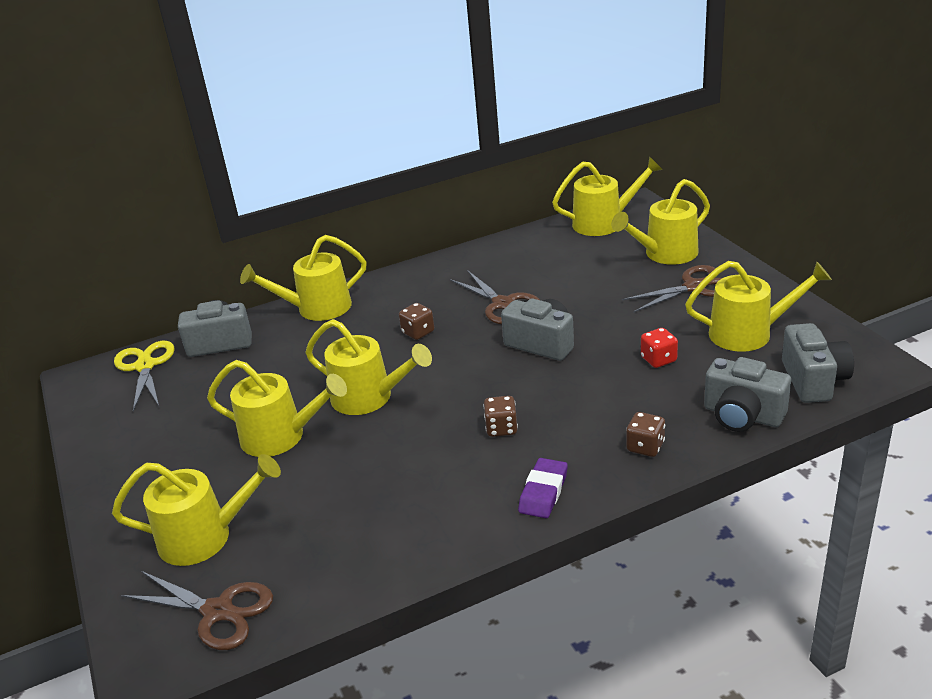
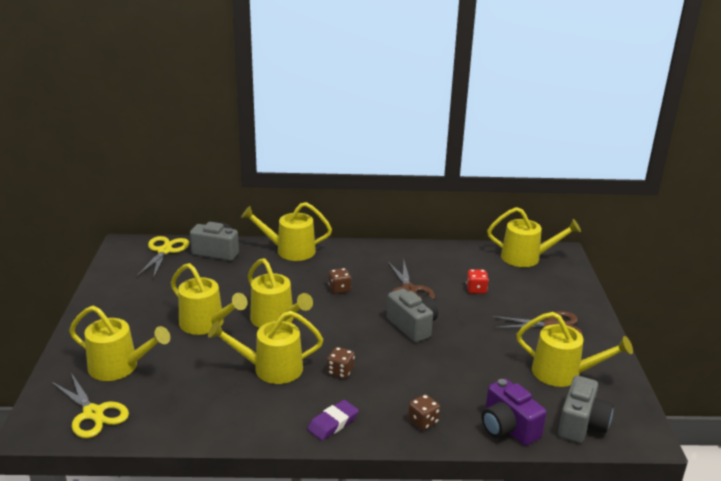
camera: 20 degrees right, 5 degrees down
(218, 611) = (93, 413): brown scissors -> yellow scissors
(658, 359) = (482, 367): red dice -> red dice (476, 290)
(665, 254) = (551, 295): yellow watering can -> yellow watering can (270, 369)
(742, 415) = (508, 428): grey camera -> purple camera

